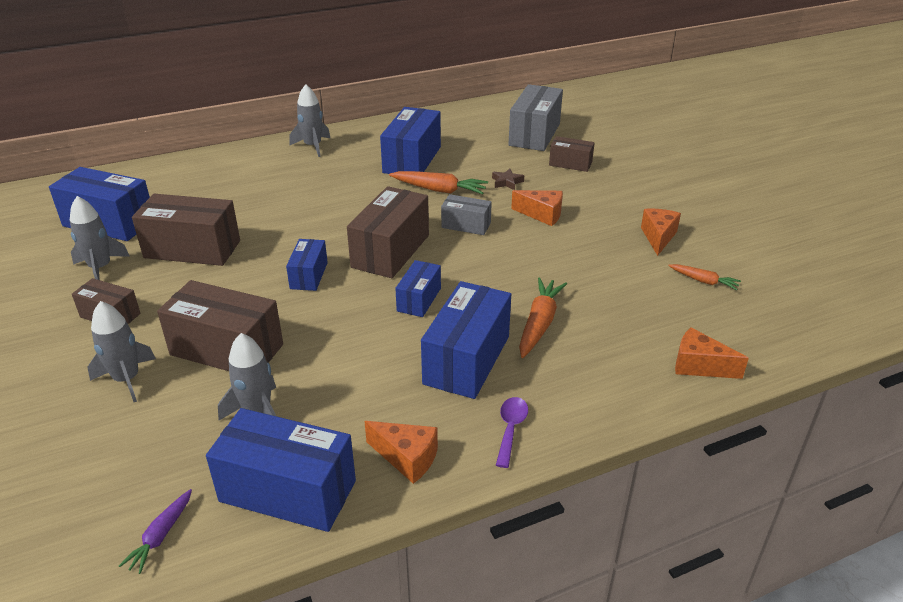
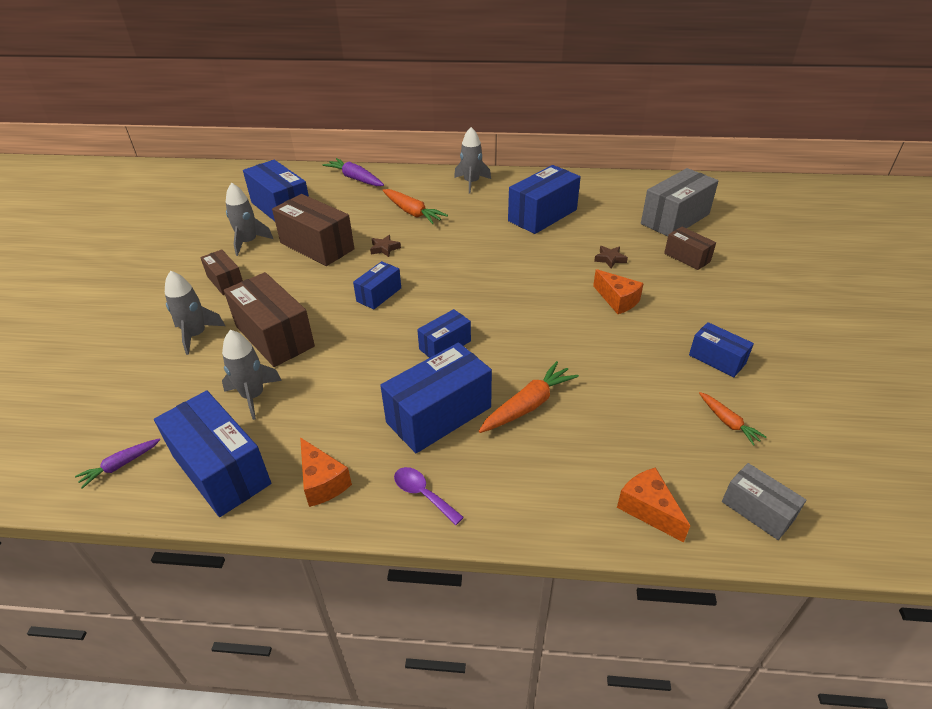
camera: 30 degrees right, 5 degrees up
(175, 171) = (355, 179): none -> purple carrot
(274, 231) = (384, 248): none -> brown star
(390, 251) = (458, 294): brown box -> none
(439, 190) = (543, 249): orange carrot -> orange carrot (412, 212)
(466, 225) = (539, 289): grey box -> grey box (757, 510)
(510, 429) = (422, 494): purple spoon -> purple spoon turned 90 degrees counterclockwise
(658, 237) = (717, 359): orange cheese -> blue box

